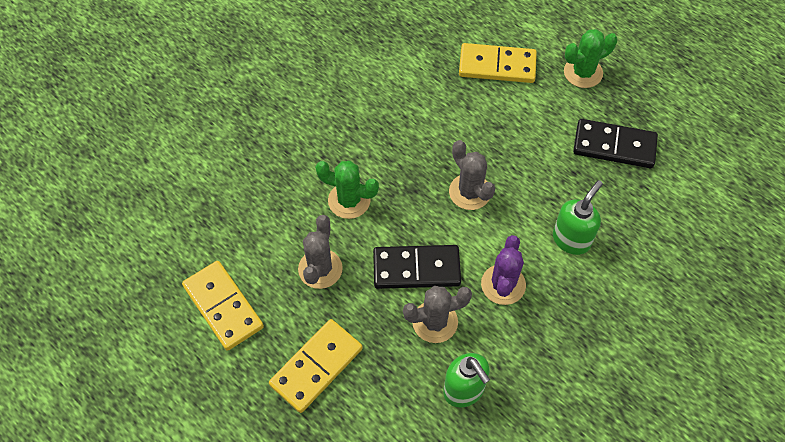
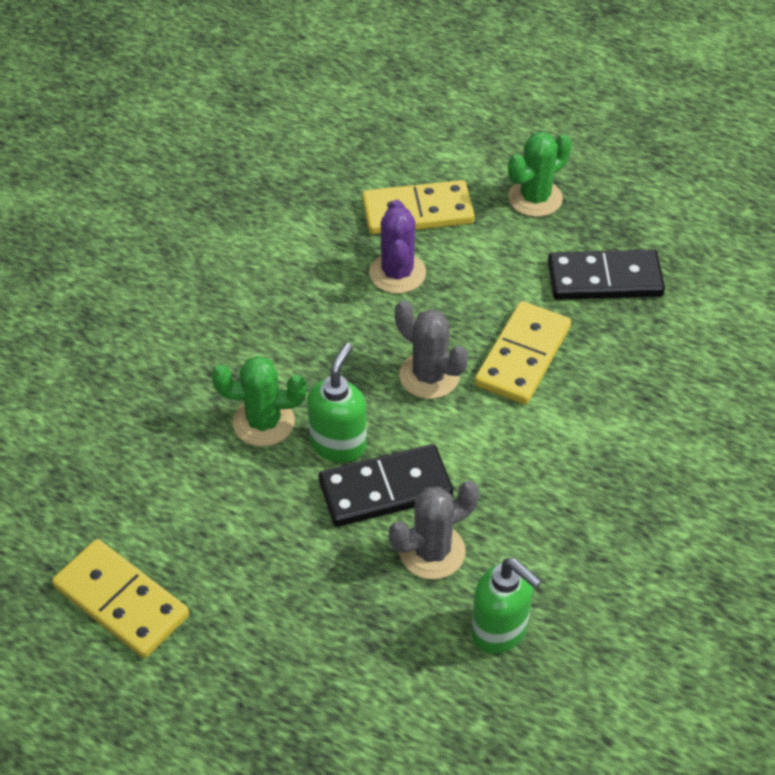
camera: 15 degrees left, 10 degrees down
(316, 366) = (281, 649): yellow domino -> yellow domino (522, 356)
(320, 269) = (249, 519): grey cactus -> none
(503, 284) = (511, 483): purple cactus -> purple cactus (397, 273)
(571, 239) = (585, 406): green soap dispenser -> green soap dispenser (338, 444)

